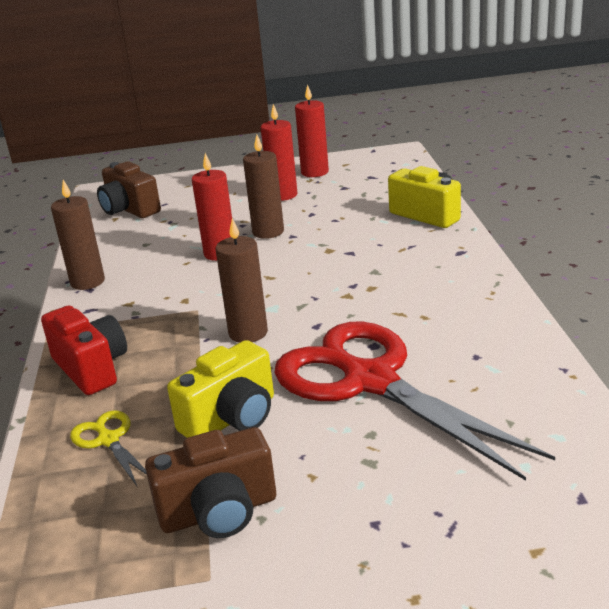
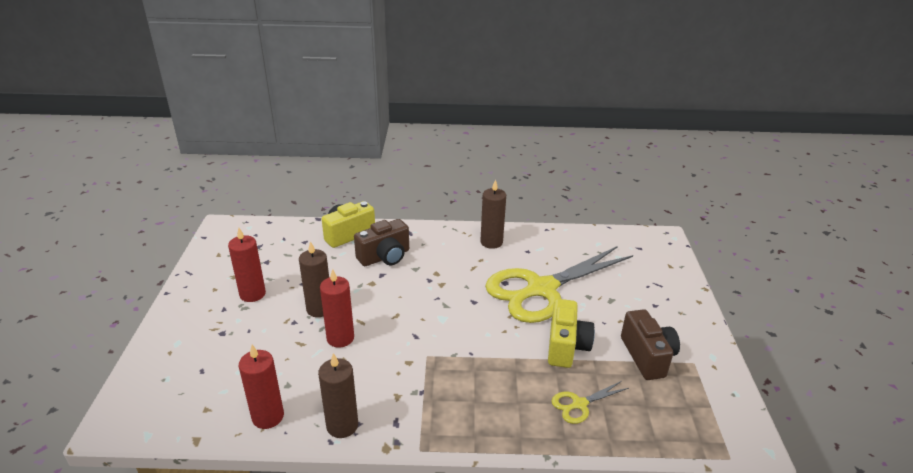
camera: 85 degrees left, 5 degrees up
(91, 368) = (490, 417): red camera -> none
(129, 210) = (194, 397): brown camera -> brown camera (385, 257)
(231, 418) = (566, 346): yellow camera -> yellow camera turned 45 degrees clockwise
(248, 333) = (471, 332): brown candle -> brown candle (491, 242)
(314, 172) = (220, 272): red candle -> red candle (268, 416)
(370, 381) = (541, 289): red scissors -> yellow scissors

